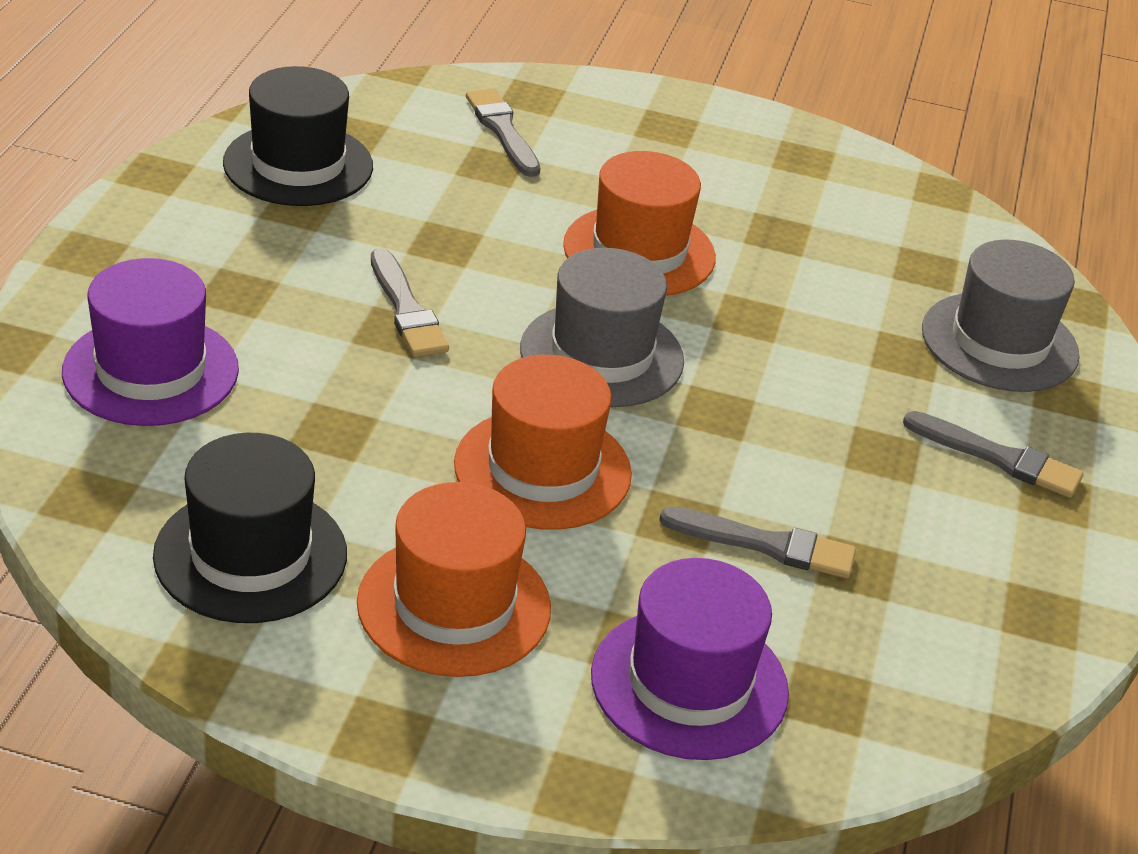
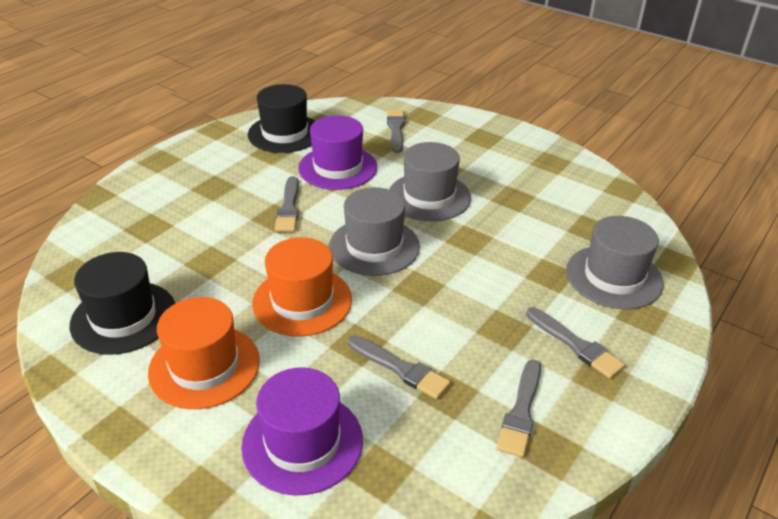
camera: 25 degrees right, 0 degrees up
(151, 371) = (146, 218): purple hat -> purple hat (338, 167)
(639, 251) = (429, 196): orange hat -> grey hat
(974, 570) = (521, 411): none -> grey brush

